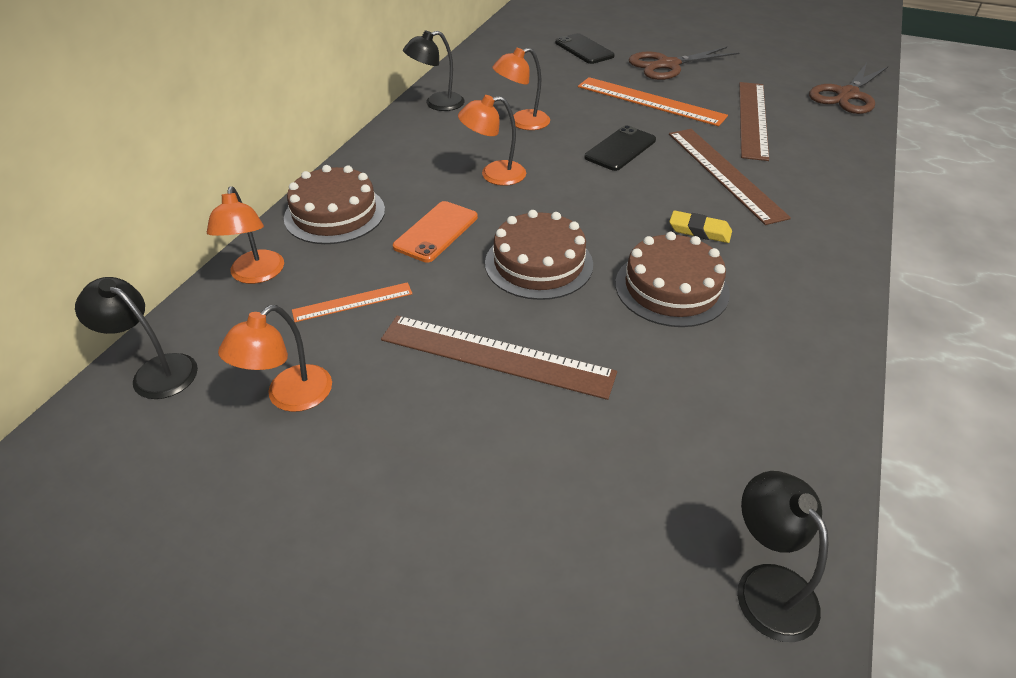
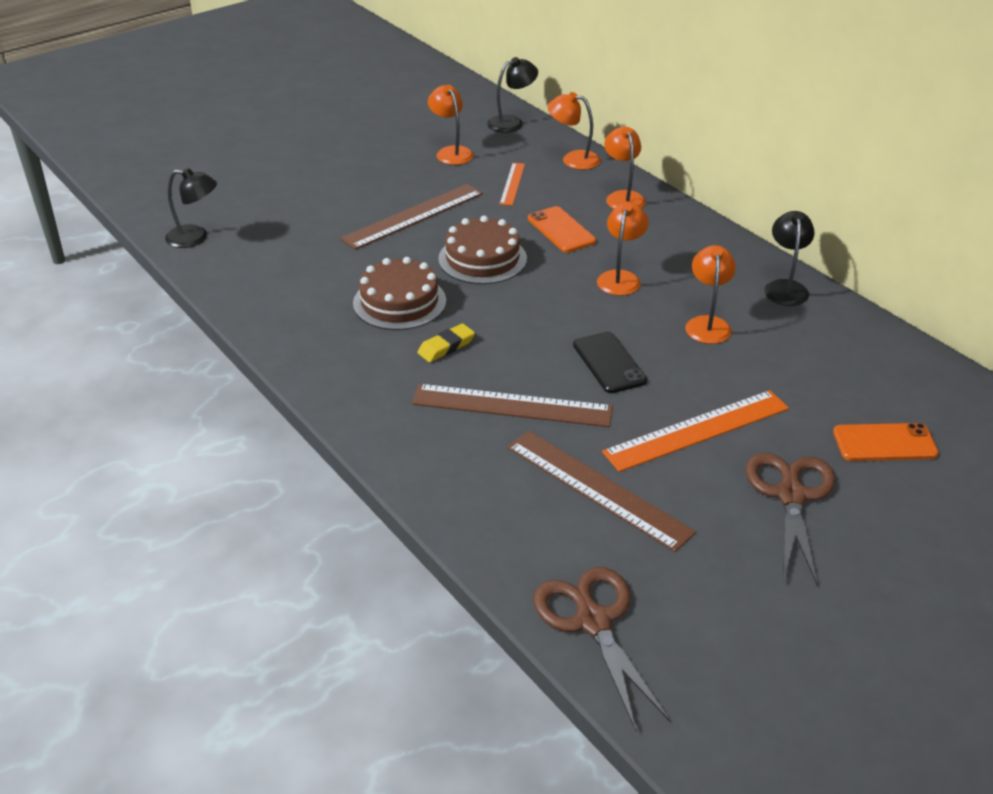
camera: 120 degrees right, 5 degrees down
(335, 214) = (623, 197): brown cake -> orange lamp
(584, 49) = (884, 443): black phone -> orange phone

